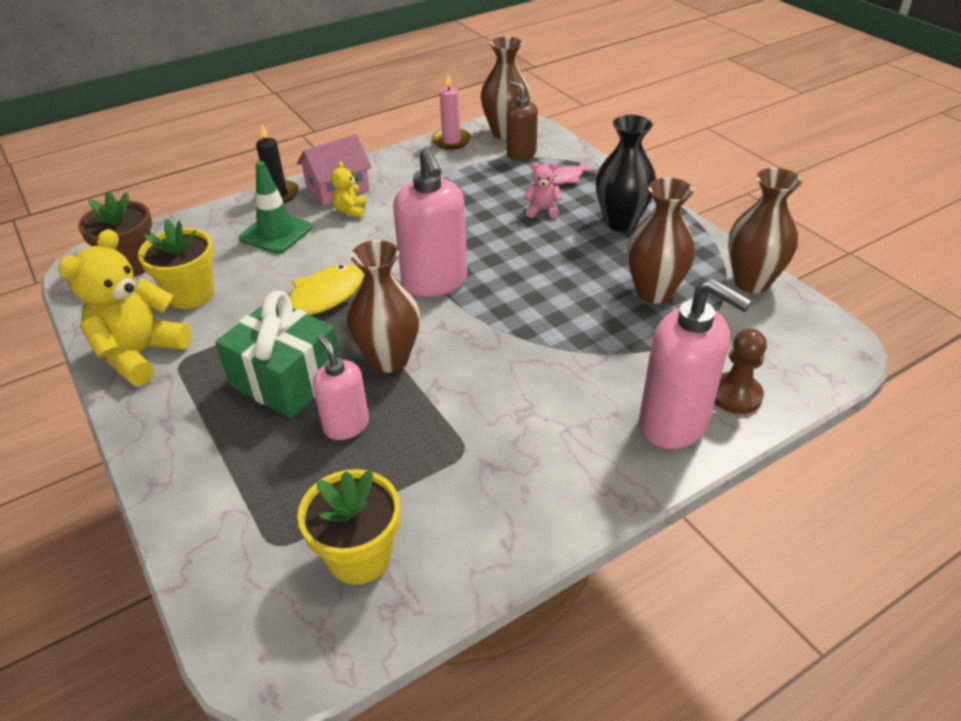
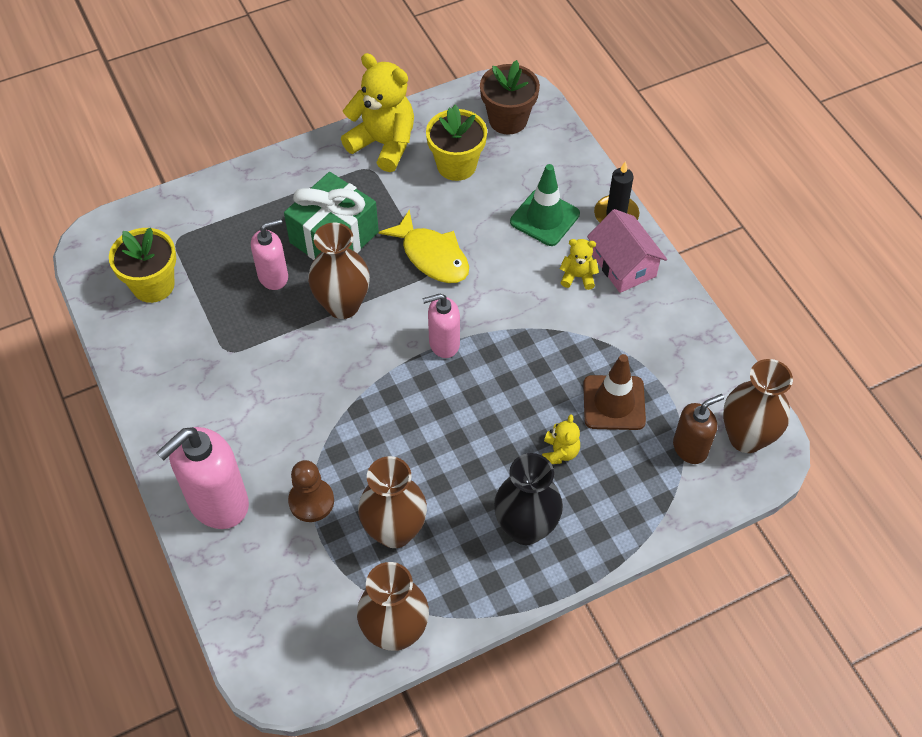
camera: 95 degrees right, 15 degrees up
(435, 282) = (444, 343): pink soap dispenser -> pink soap dispenser, size x0.59
(451, 141) = (726, 376): pink candle -> none
(486, 187) = (614, 403): none -> brown traffic cone
(542, 210) = (559, 452): pink teddy bear -> yellow teddy bear
(567, 178) = (628, 489): pink fish -> none
(735, 395) = (238, 562): brown pawn -> brown pawn (311, 501)

